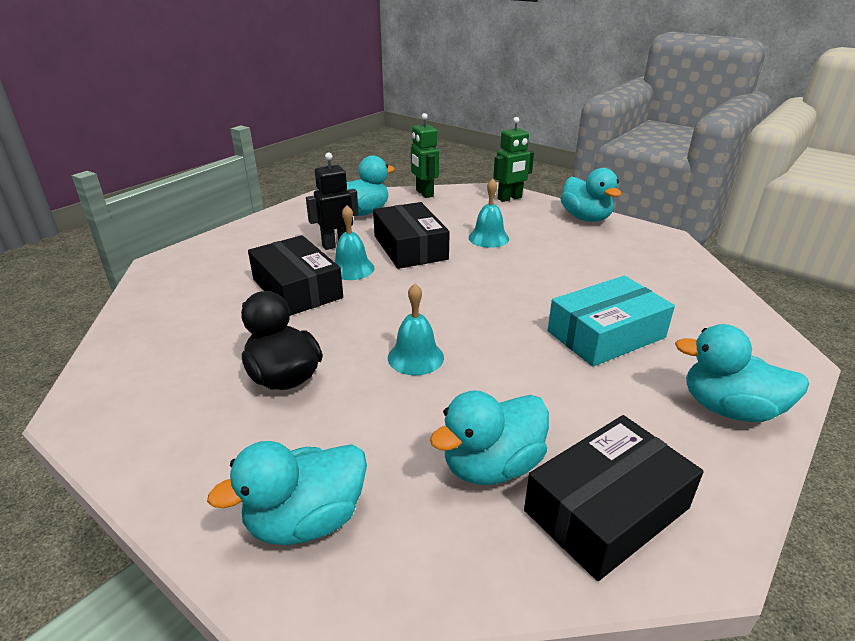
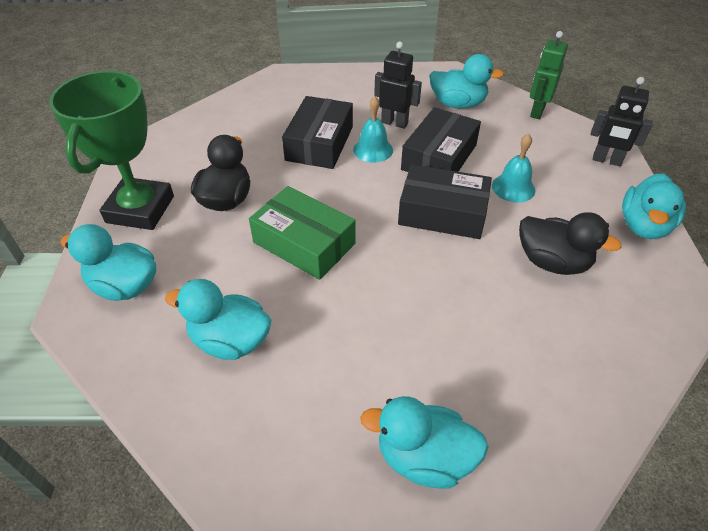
camera: 50 degrees right, 15 degrees up
(193, 448) = (140, 209): none -> green trophy
(415, 357) = (304, 243): turquoise bell -> green box
(510, 198) = (606, 160): green robot -> black robot
(581, 261) = (552, 262): none -> black duck
(606, 334) = (448, 332): turquoise box -> none
(606, 509) = (238, 421): black box -> black box (442, 212)
(729, 409) = (424, 457): turquoise duck -> turquoise duck turned 60 degrees counterclockwise

